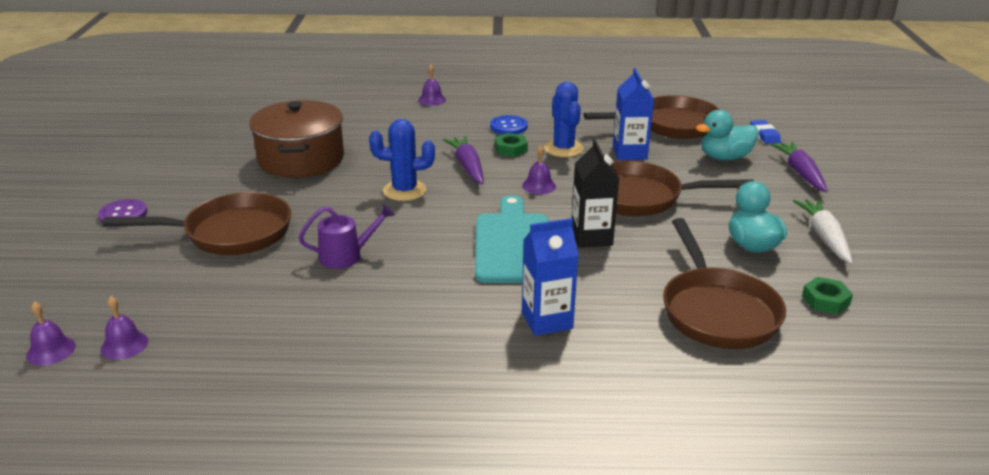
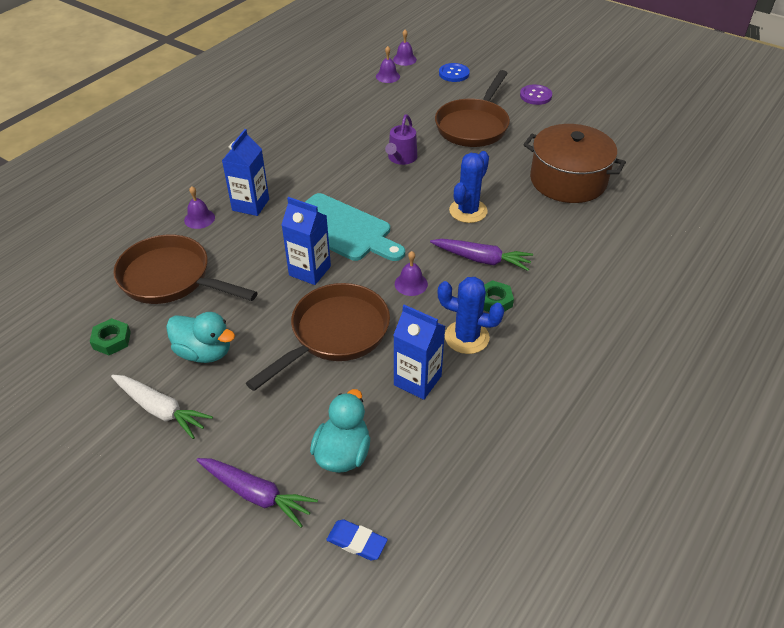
camera: 125 degrees right, 15 degrees up
(432, 100) = (658, 300): purple bell -> purple bell (199, 218)
(508, 126) = (547, 324): blue button -> blue button (454, 74)
(591, 237) = (310, 271): black carton -> blue carton
(671, 125) = (453, 464): brown pan -> none

